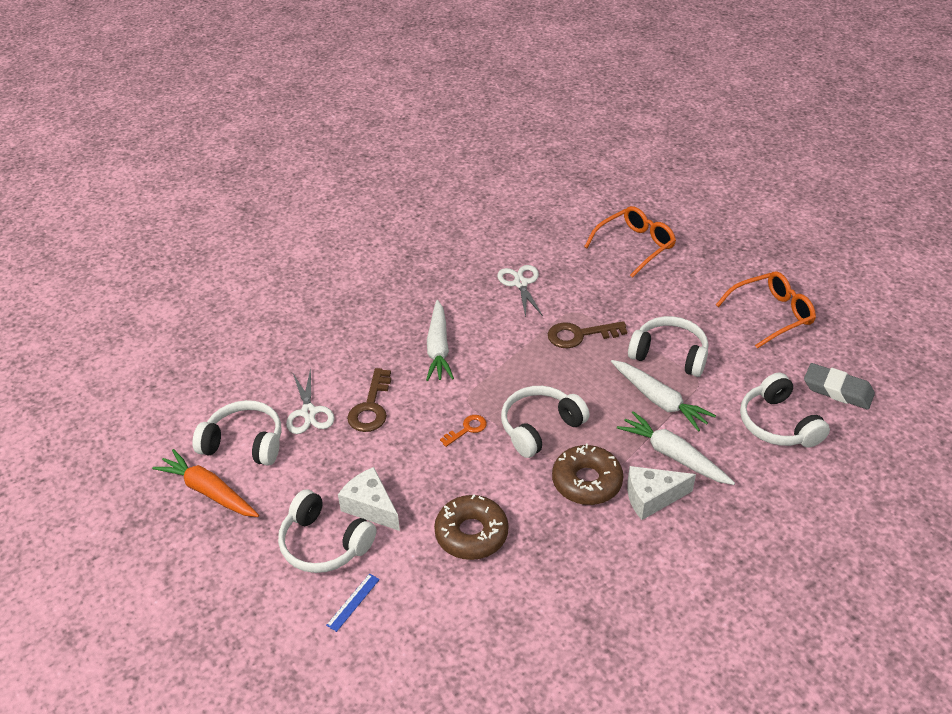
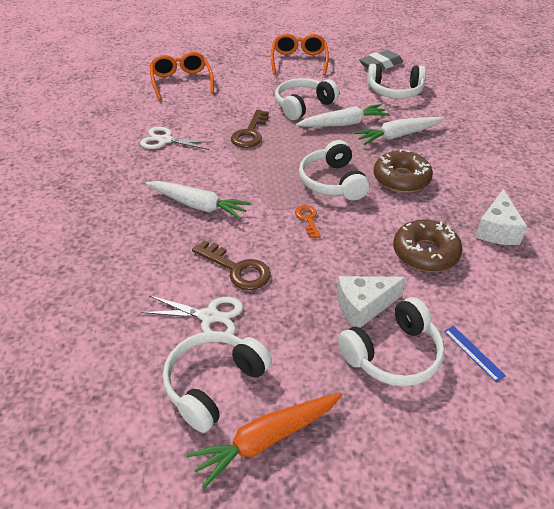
camera: 65 degrees left, 0 degrees up
(652, 498) = (432, 157): white cheese -> white cheese (497, 230)

